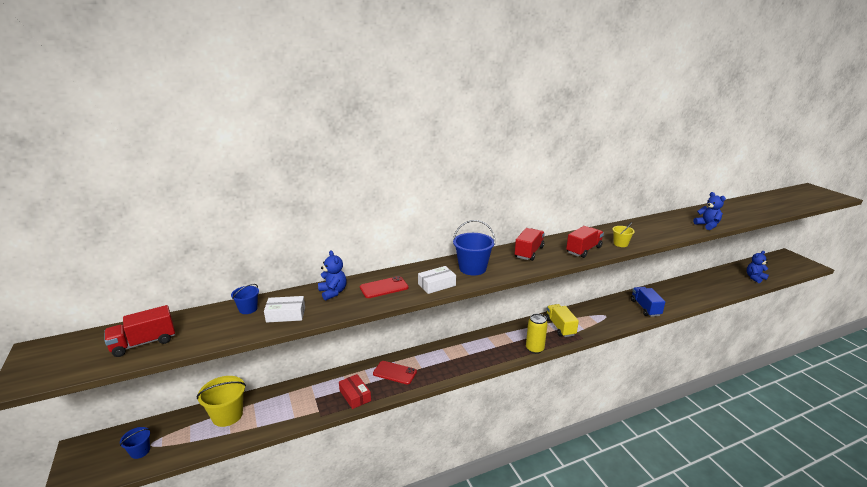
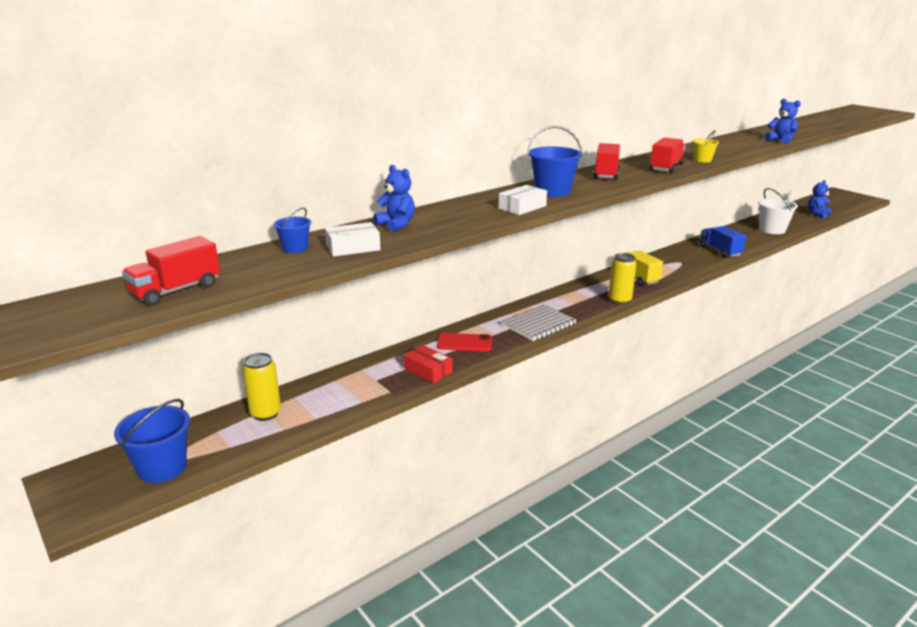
camera: 15 degrees left, 0 degrees up
(140, 451) = (162, 467): blue bucket -> blue bucket, size x1.78
(227, 415) = (265, 413): yellow bucket -> yellow can
(384, 287) = (458, 215): red phone -> none
(458, 363) = (538, 324): none -> grey notebook
(704, 290) = (772, 230): none -> white bucket

